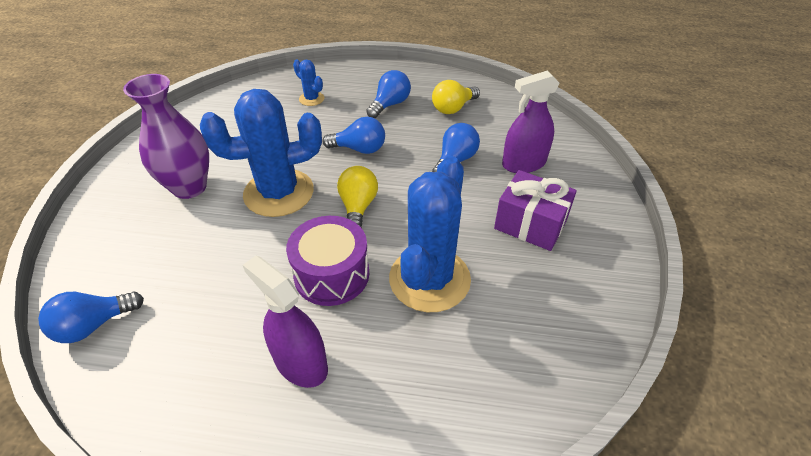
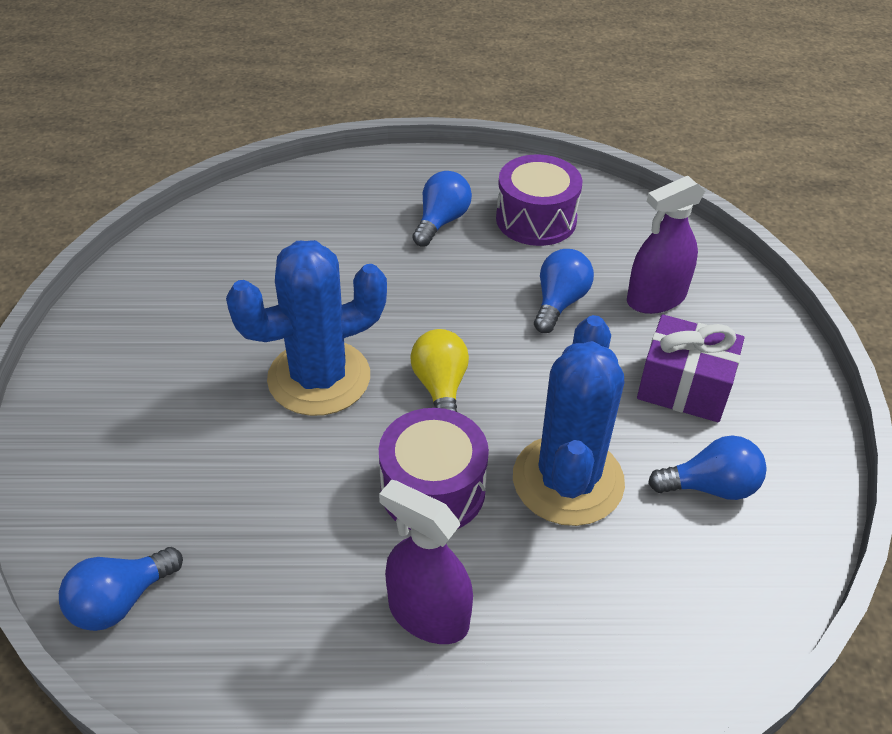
camera: 10 degrees left, 0 degrees up
(189, 187) = (181, 383): purple vase -> none
(311, 99) = (319, 222): blue cactus -> none
(359, 149) = (416, 298): blue light bulb -> blue light bulb (710, 487)
(453, 108) = (536, 219): yellow light bulb -> purple drum

